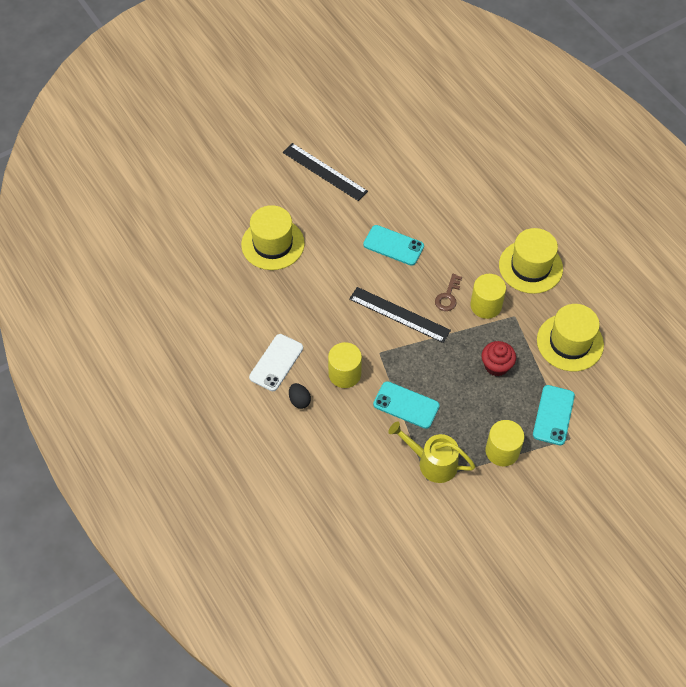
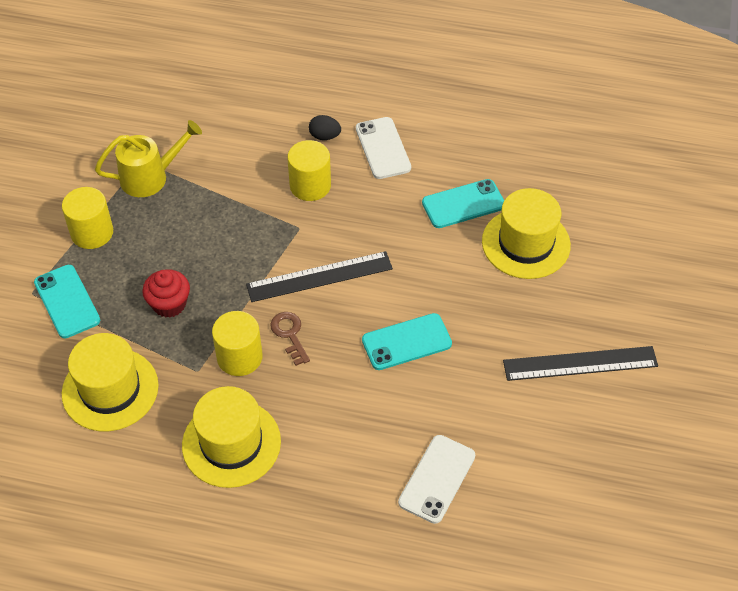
camera: 135 degrees right, 5 degrees down
(406, 405) = (223, 203): turquoise phone -> turquoise phone (463, 204)
(449, 178) = (437, 479): none -> white phone

